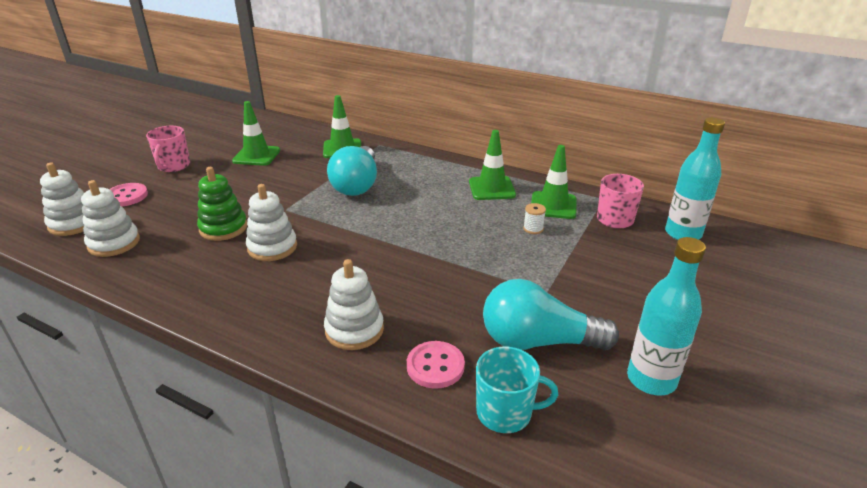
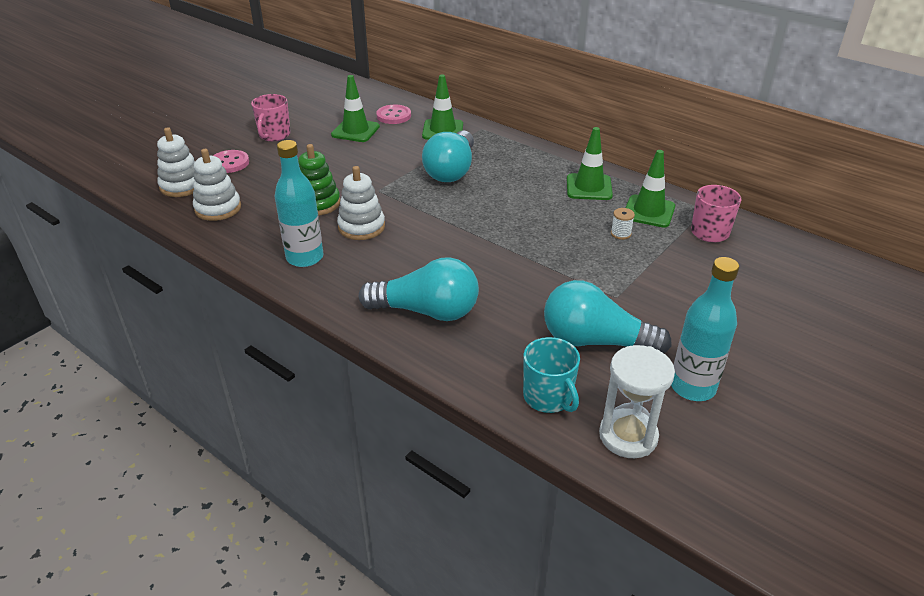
camera: 10 degrees right, 5 degrees up
(354, 330) = (427, 311): white stacking toy -> turquoise light bulb
(435, 366) = (494, 351): pink button -> pink button (393, 116)
(505, 412) = (548, 397): turquoise mug -> turquoise mug turned 45 degrees clockwise
(603, 447) = (628, 436): none -> white hourglass
(683, 233) = (777, 254): turquoise bottle -> turquoise bottle (305, 258)

